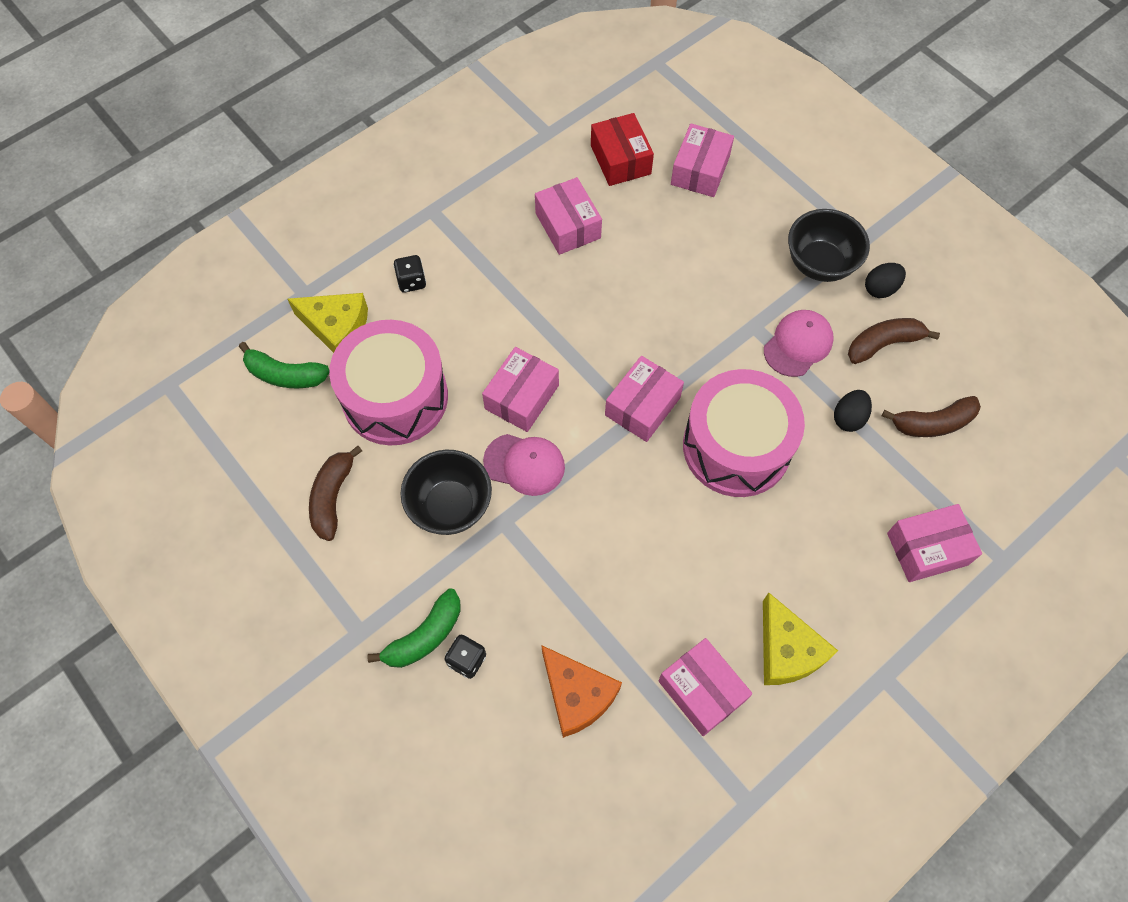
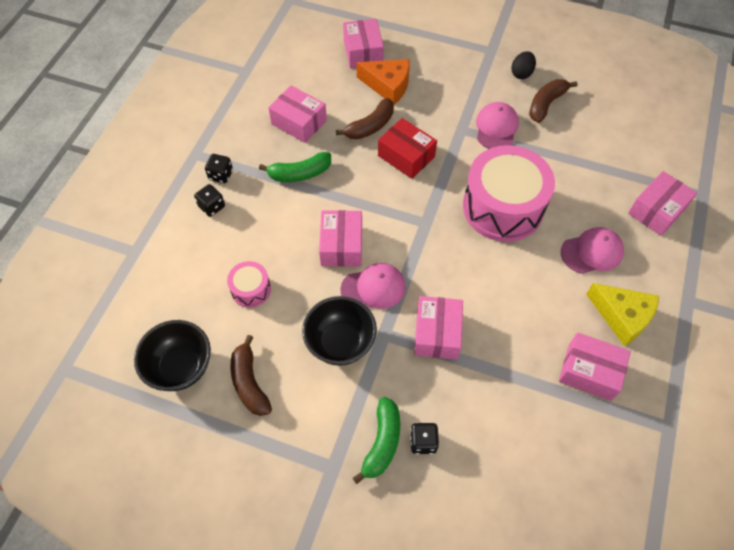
camera: 30 degrees left, 5 degrees down
(285, 375) = (156, 315): green banana -> green banana (299, 174)
(337, 328) = (175, 263): yellow cheese -> none
(395, 397) = (251, 290): pink drum -> pink drum, size x0.46
(443, 249) = (221, 175): none -> black dice
(577, 695) = (513, 422): orange cheese -> orange cheese (388, 86)
(620, 160) = (306, 67): red box -> red box (406, 156)
(642, 406) = (426, 212): pink box -> pink box (437, 333)
(806, 556) = (592, 252): none -> pink cap
(820, 264) = (475, 75): black bowl -> black bowl (181, 367)
(848, 418) = (557, 157): black egg -> none
(932, 423) = (606, 136): brown banana -> brown banana (370, 126)

